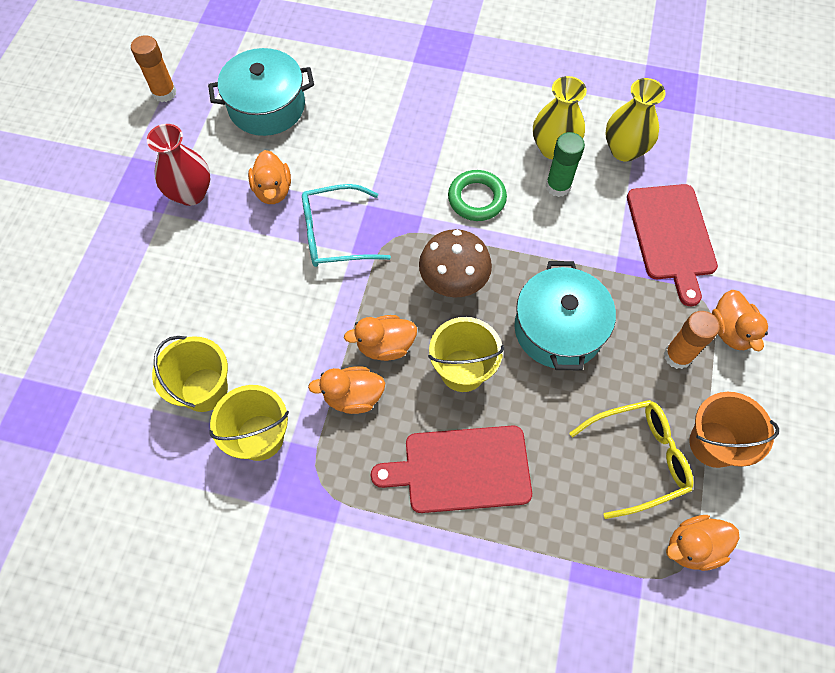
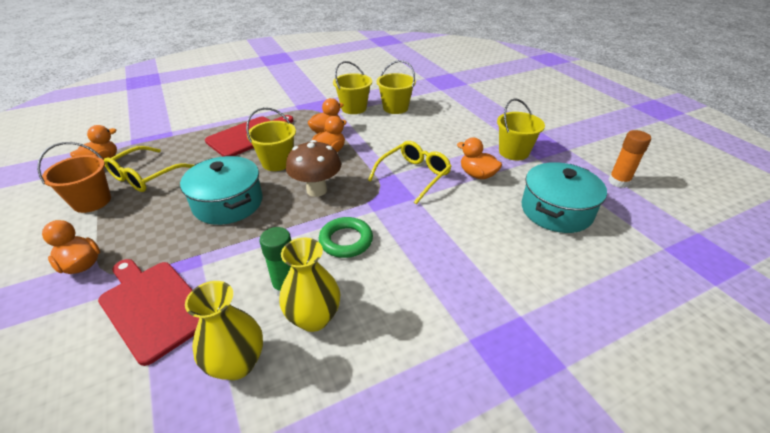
camera: 140 degrees right, 25 degrees down
(191, 193) = (513, 152): red vase -> yellow bucket
(335, 234) = (414, 176): turquoise glasses -> yellow glasses
(677, 356) = (128, 230): orange glue stick -> none

